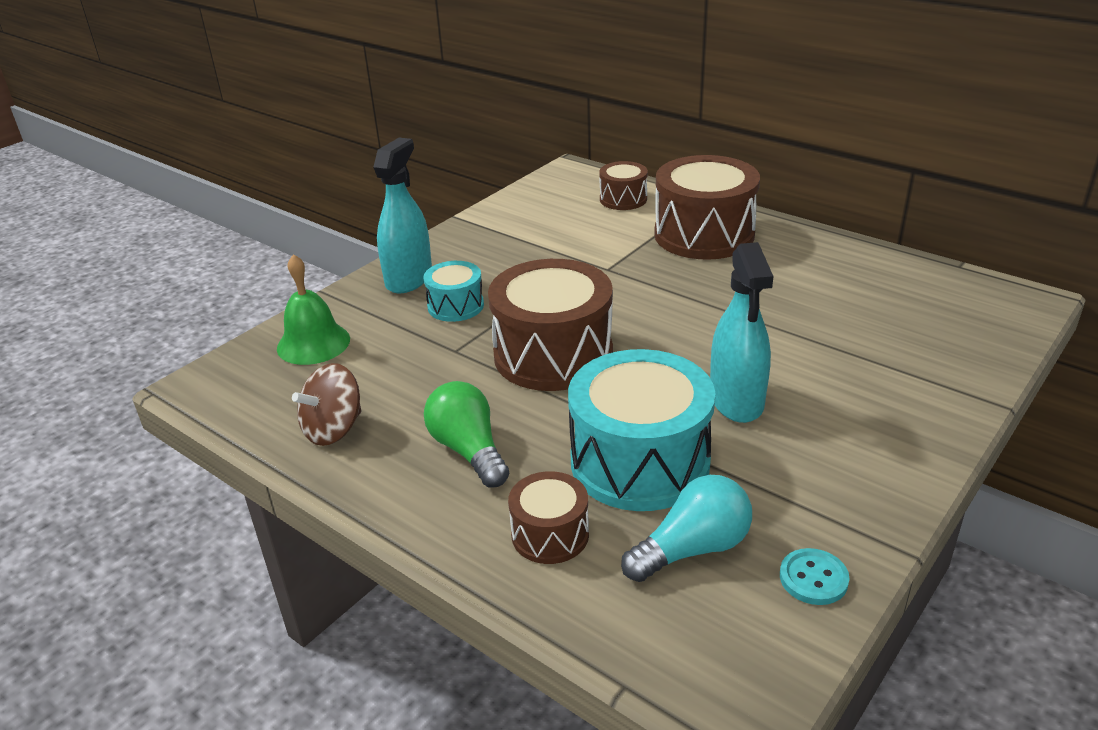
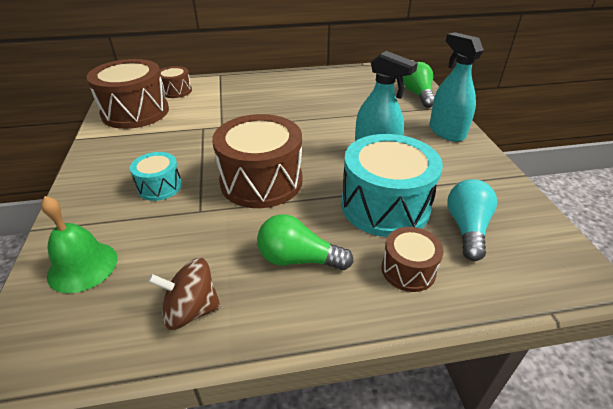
camera: 50 degrees left, 5 degrees up
(333, 429) = (191, 310): brown spinning top -> brown spinning top turned 90 degrees clockwise
(409, 278) = (99, 187): turquoise spray bottle -> turquoise spray bottle (446, 132)
(704, 235) = (245, 91): brown drum -> brown drum (135, 112)
(813, 578) = (518, 207): turquoise button -> none
(966, 356) = (418, 95): none -> green light bulb

